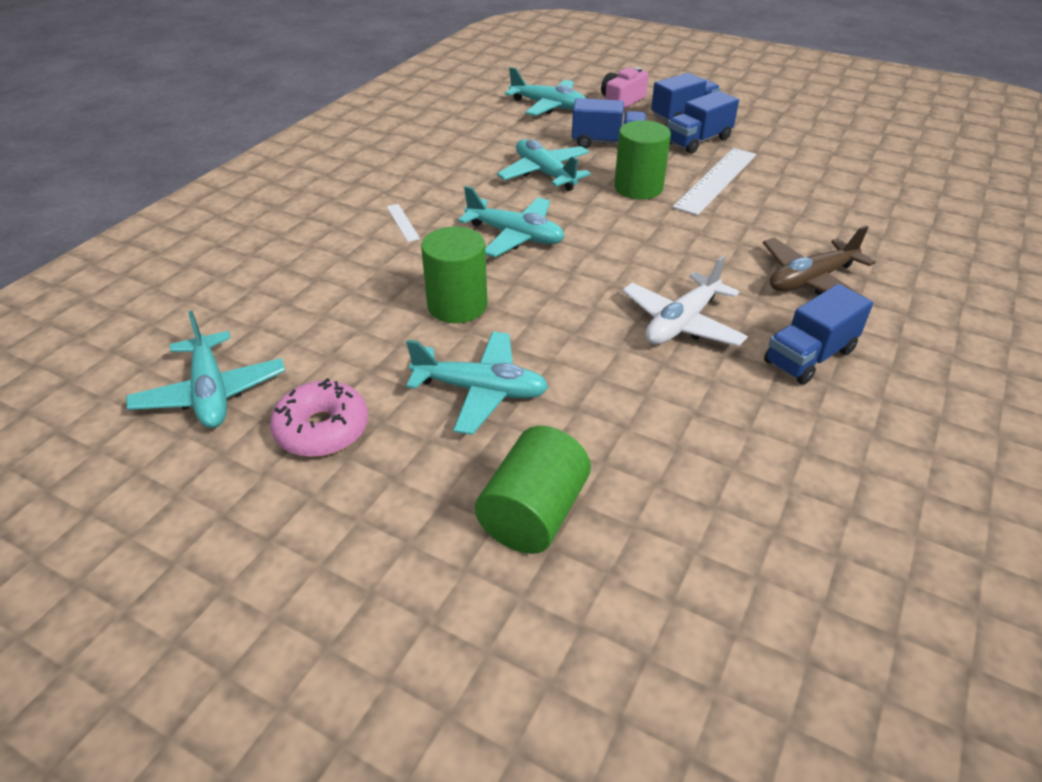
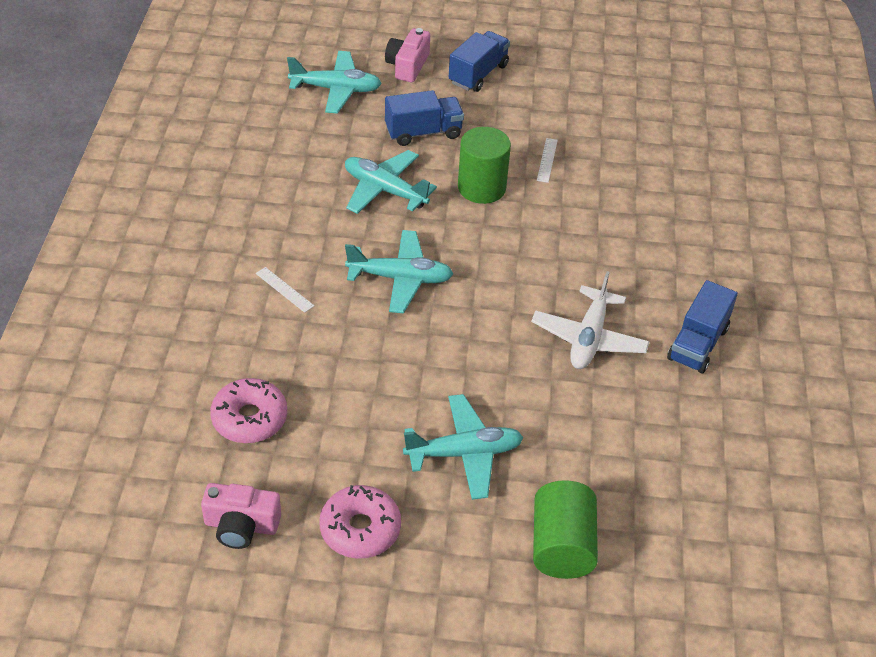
camera: 25 degrees left, 5 degrees up
(211, 393) = (241, 525): turquoise plane -> pink camera
(293, 308) = (249, 418): none -> pink donut
(457, 305) = (394, 373): green cylinder -> none
(698, 141) = (508, 109): blue truck -> none
(716, 180) = (547, 160): white ruler -> white ruler, size x0.46
(811, 280) = (671, 262): brown plane -> none

